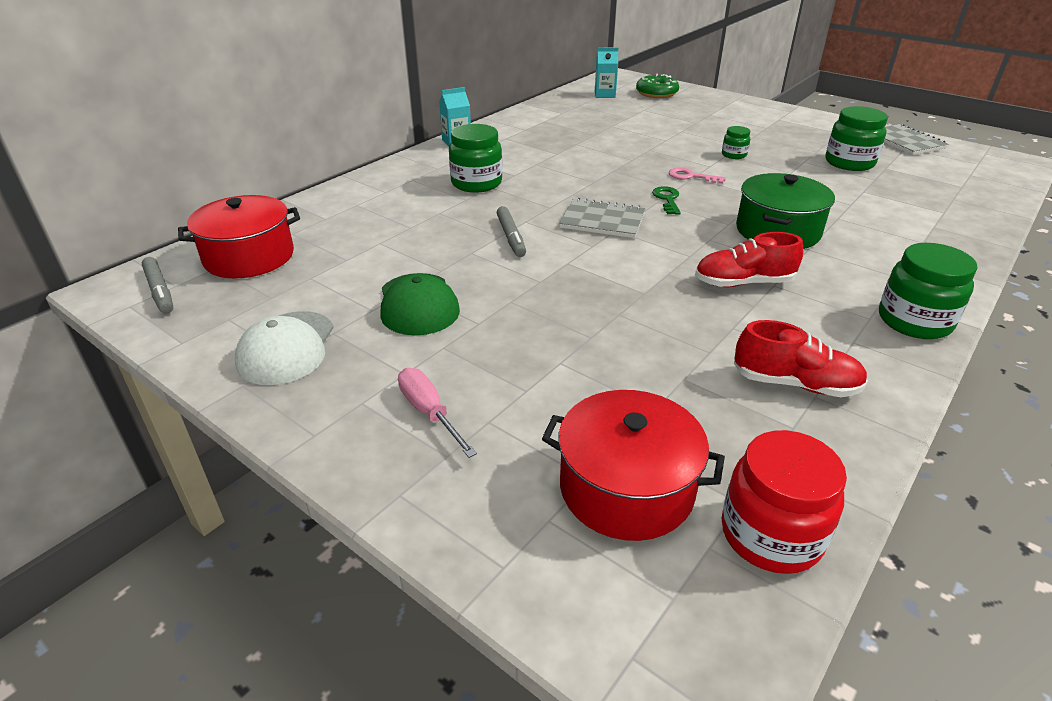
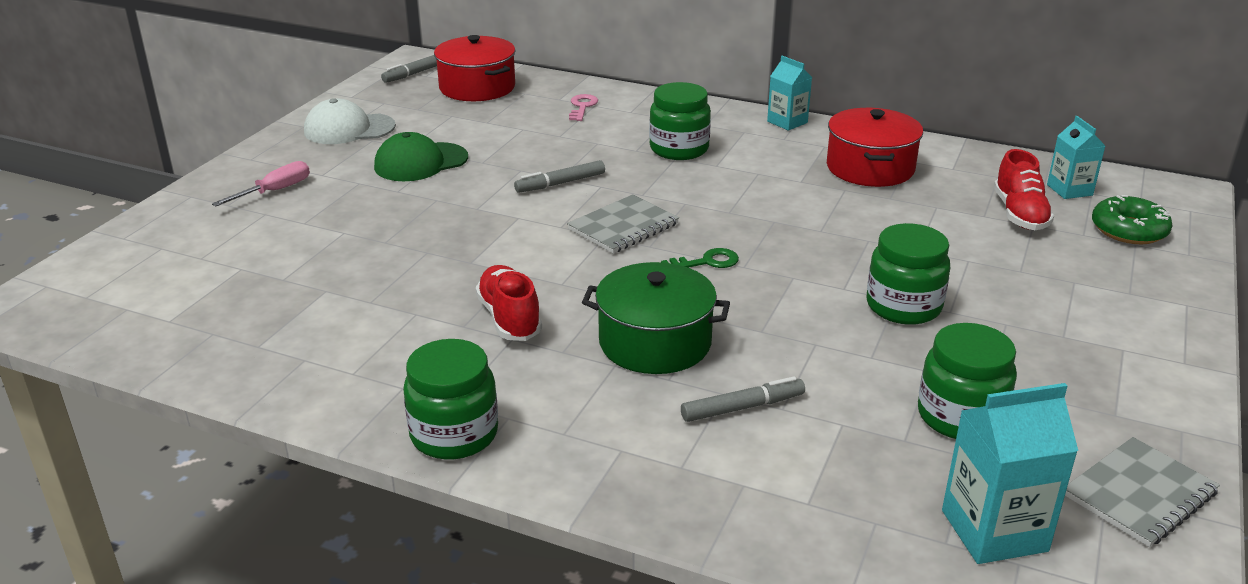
camera: 75 degrees right, 5 degrees down
(602, 221) = (623, 226): grey notebook -> grey notebook turned 45 degrees clockwise
(626, 488) = (189, 273): red pot -> red pot (870, 168)
(691, 176) = (792, 275): pink key -> pink key (582, 107)
(734, 155) = (903, 306): green jar -> green jar, size x1.88
(771, 535) = (134, 333): red jar -> none
(795, 384) = (322, 348): red shoe -> red shoe (1019, 214)
(853, 215) = (742, 407): none -> grey marker
(947, 174) = (994, 531): none -> turquoise carton

